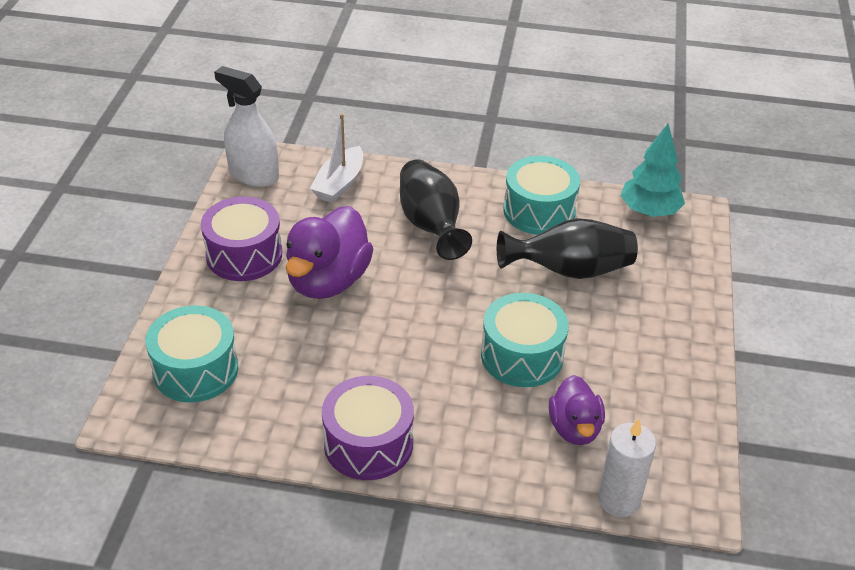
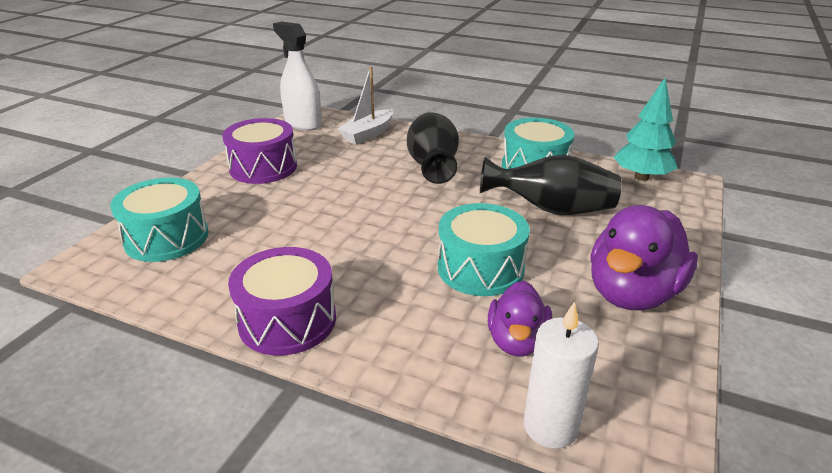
camera: 15 degrees right, 10 degrees down
(328, 281) = (323, 191): purple duck -> purple duck (632, 293)

